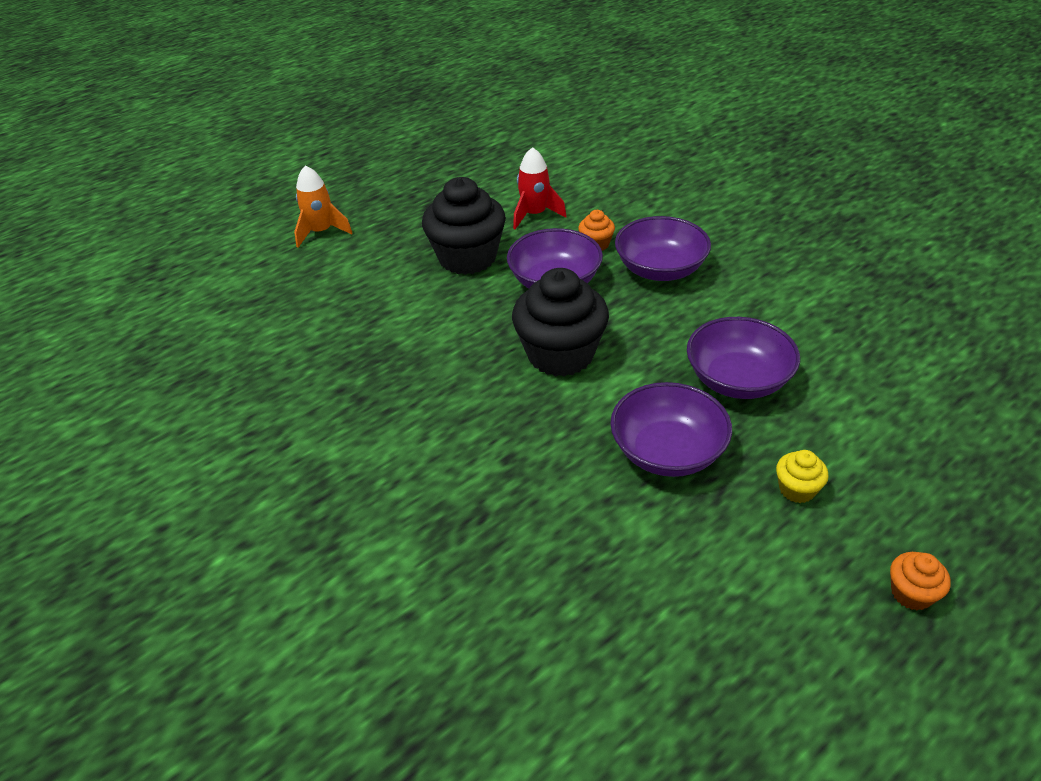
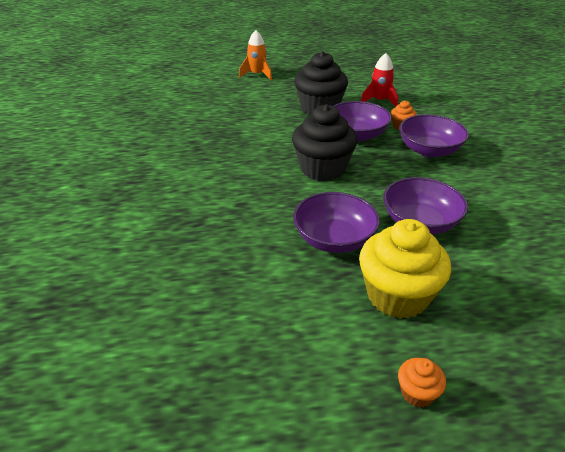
camera: 30 degrees right, 5 degrees down
(797, 489) = (397, 296): yellow cupcake -> yellow cupcake, size x2.24

